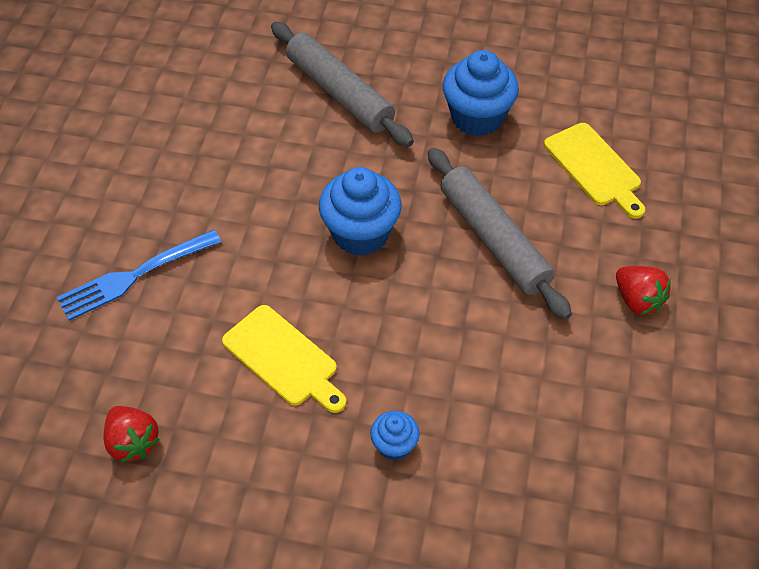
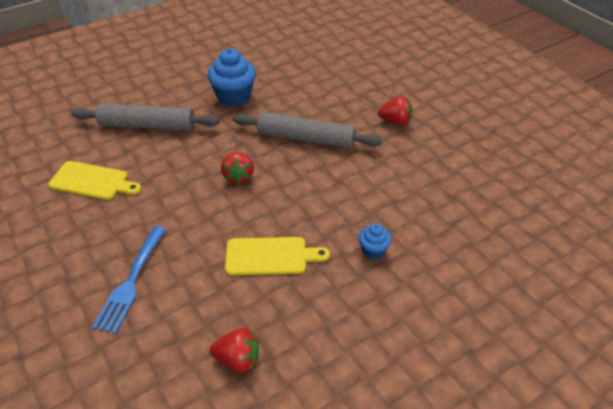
camera: 45 degrees left, 10 degrees down
(360, 233) = (238, 176): blue cupcake -> red strawberry
(595, 168) = (313, 85): yellow cutting board -> yellow cutting board (92, 181)

